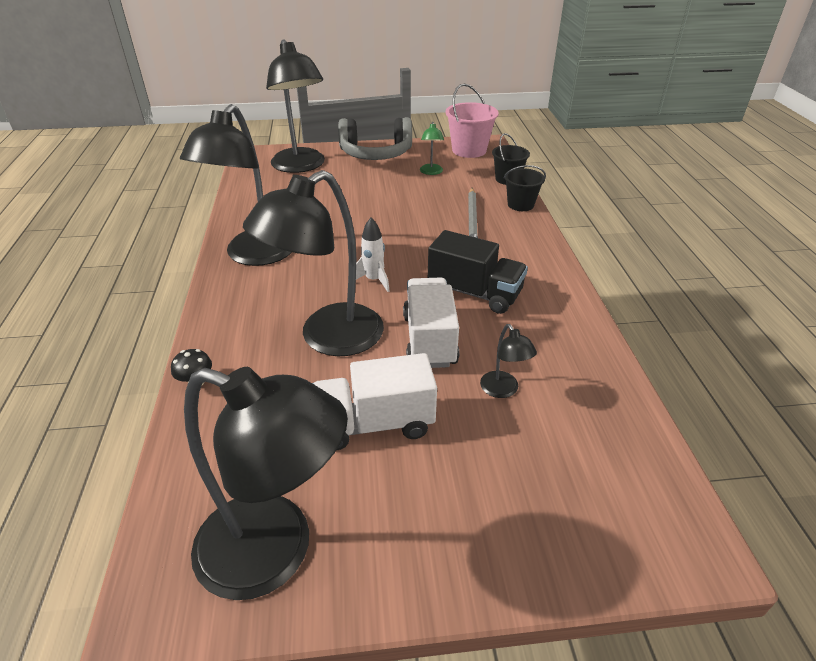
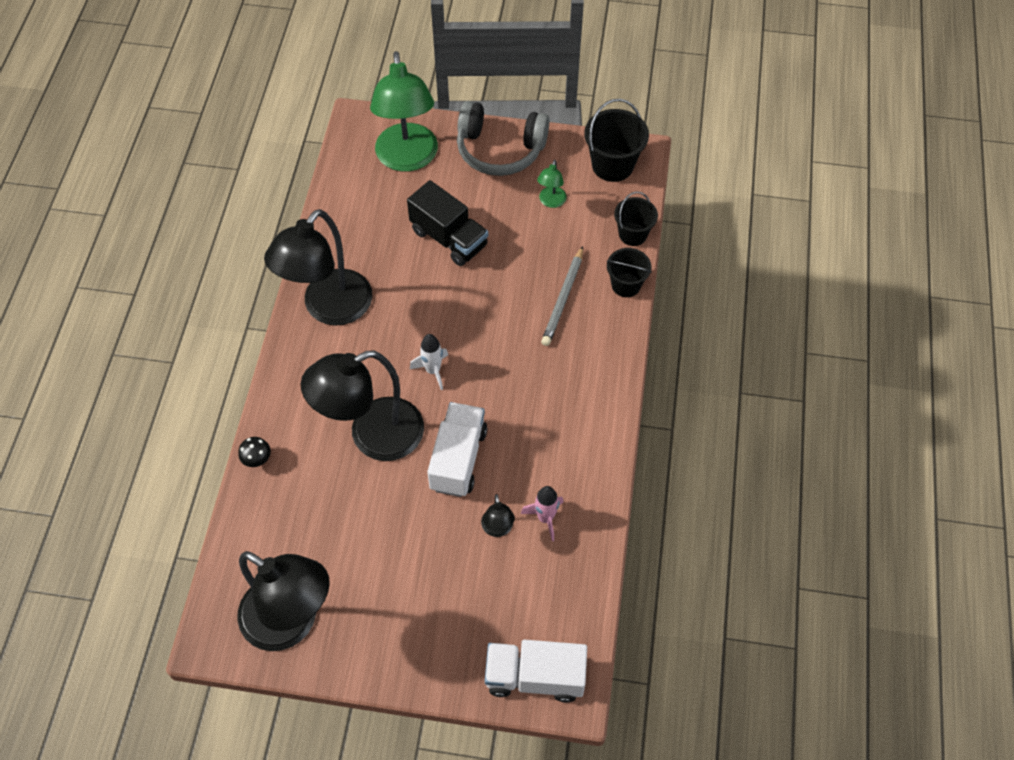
camera: 15 degrees right, 20 degrees up
(301, 166) = (407, 159): black lamp -> green lamp
(374, 424) = (385, 536): white truck -> white truck (535, 677)
(469, 150) = (612, 165): pink bucket -> black bucket
(474, 293) = (520, 410): black truck -> black truck (449, 238)
(549, 370) = (545, 518): none -> pink rocket

